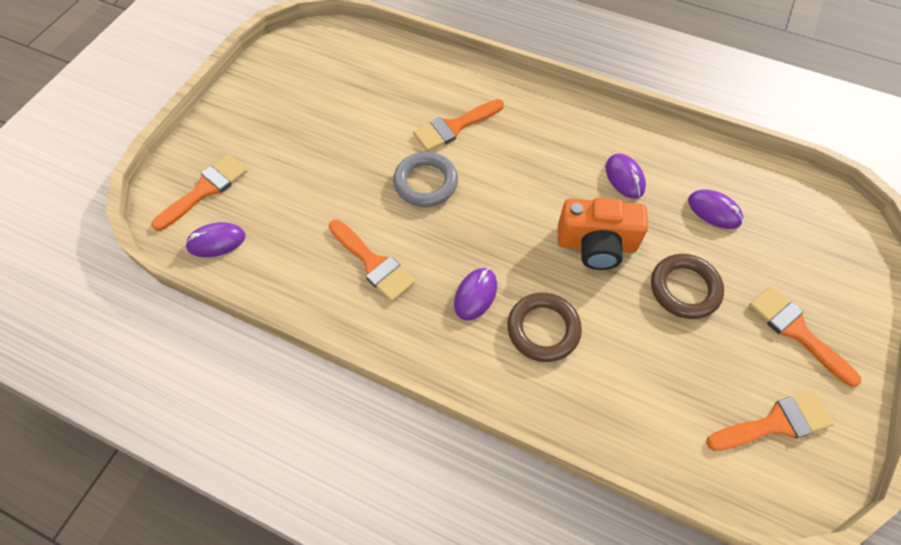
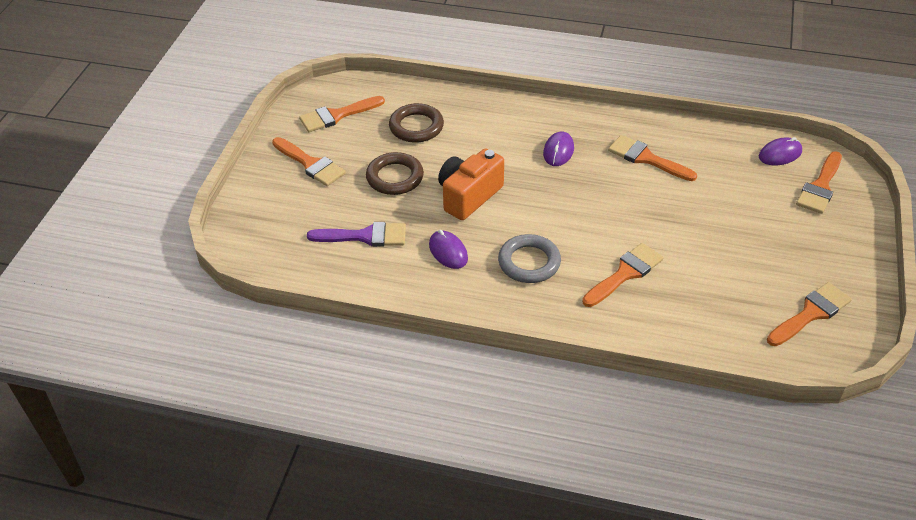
camera: 170 degrees right, 15 degrees down
(310, 67) = (811, 313): none -> orange brush
(425, 182) = (631, 220): grey ring -> grey ring (529, 262)
(543, 329) = (502, 139): brown ring -> brown ring (416, 127)
(596, 245) = (469, 196): orange camera -> orange camera turned 45 degrees counterclockwise
(714, 211) = (365, 236): purple mouse -> purple brush

